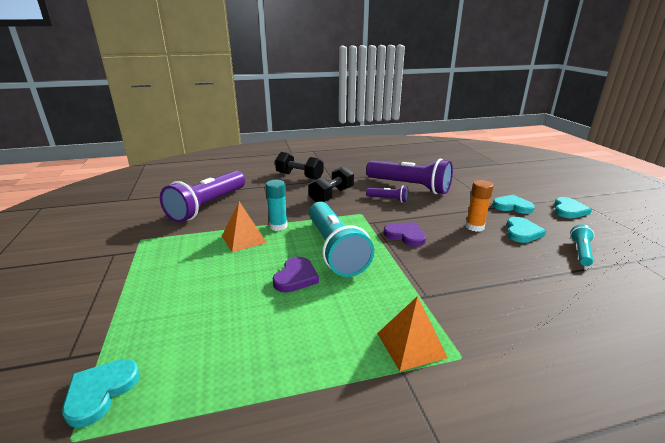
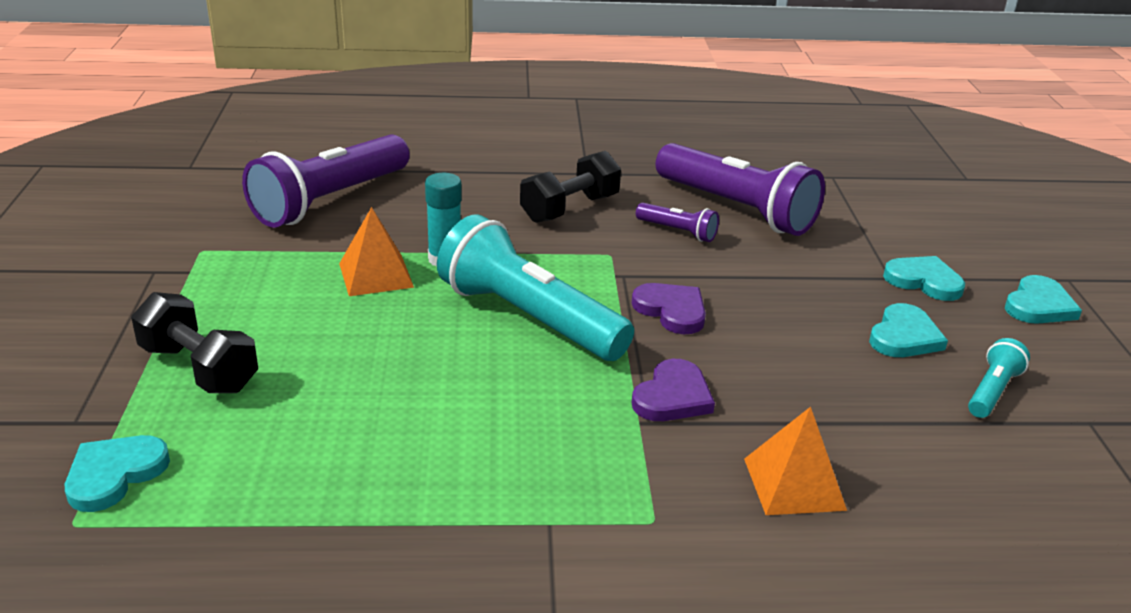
camera: 10 degrees right, 5 degrees up
(296, 277) = (442, 356): purple heart -> purple heart (672, 396)
(299, 176) = (523, 157): black dumbbell -> black dumbbell (199, 368)
(334, 249) = (529, 318): turquoise flashlight -> turquoise flashlight turned 135 degrees clockwise
(411, 345) = (582, 491): orange pyramid -> orange pyramid (794, 484)
(474, 227) = (816, 312): orange glue stick -> none

